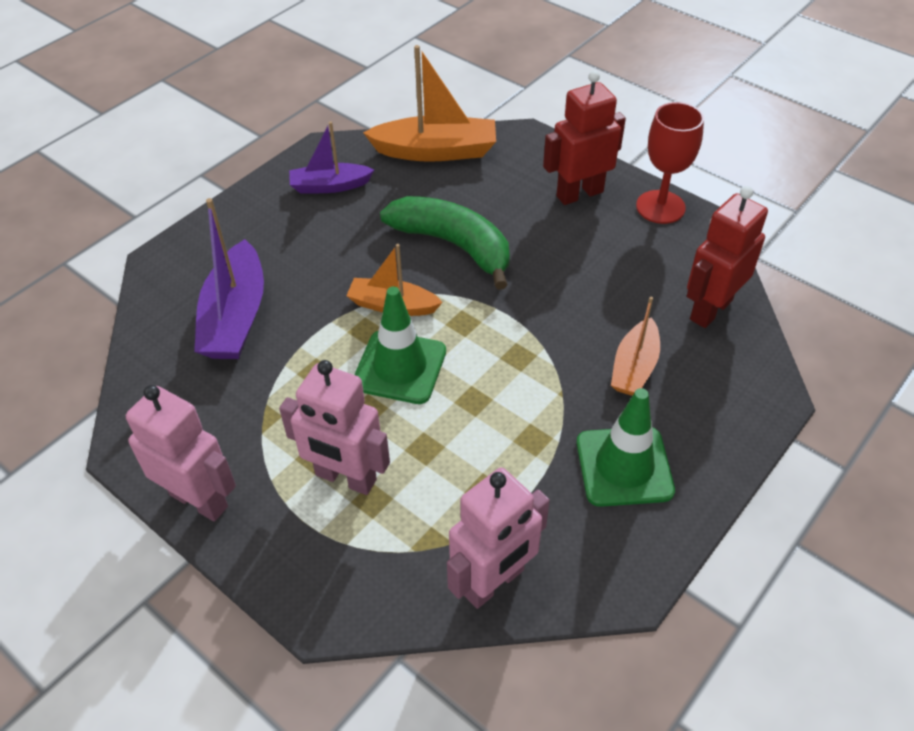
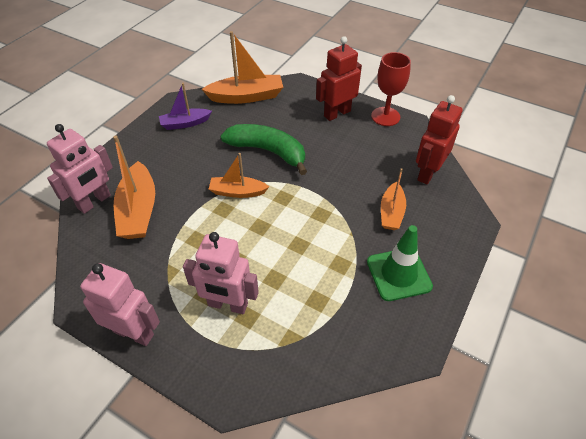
camera: 10 degrees left, 0 degrees up
(235, 317) = (139, 210): purple boat -> orange boat
(400, 367) = (249, 230): green traffic cone -> none
(494, 582) = (335, 359): pink robot -> pink robot (94, 202)

